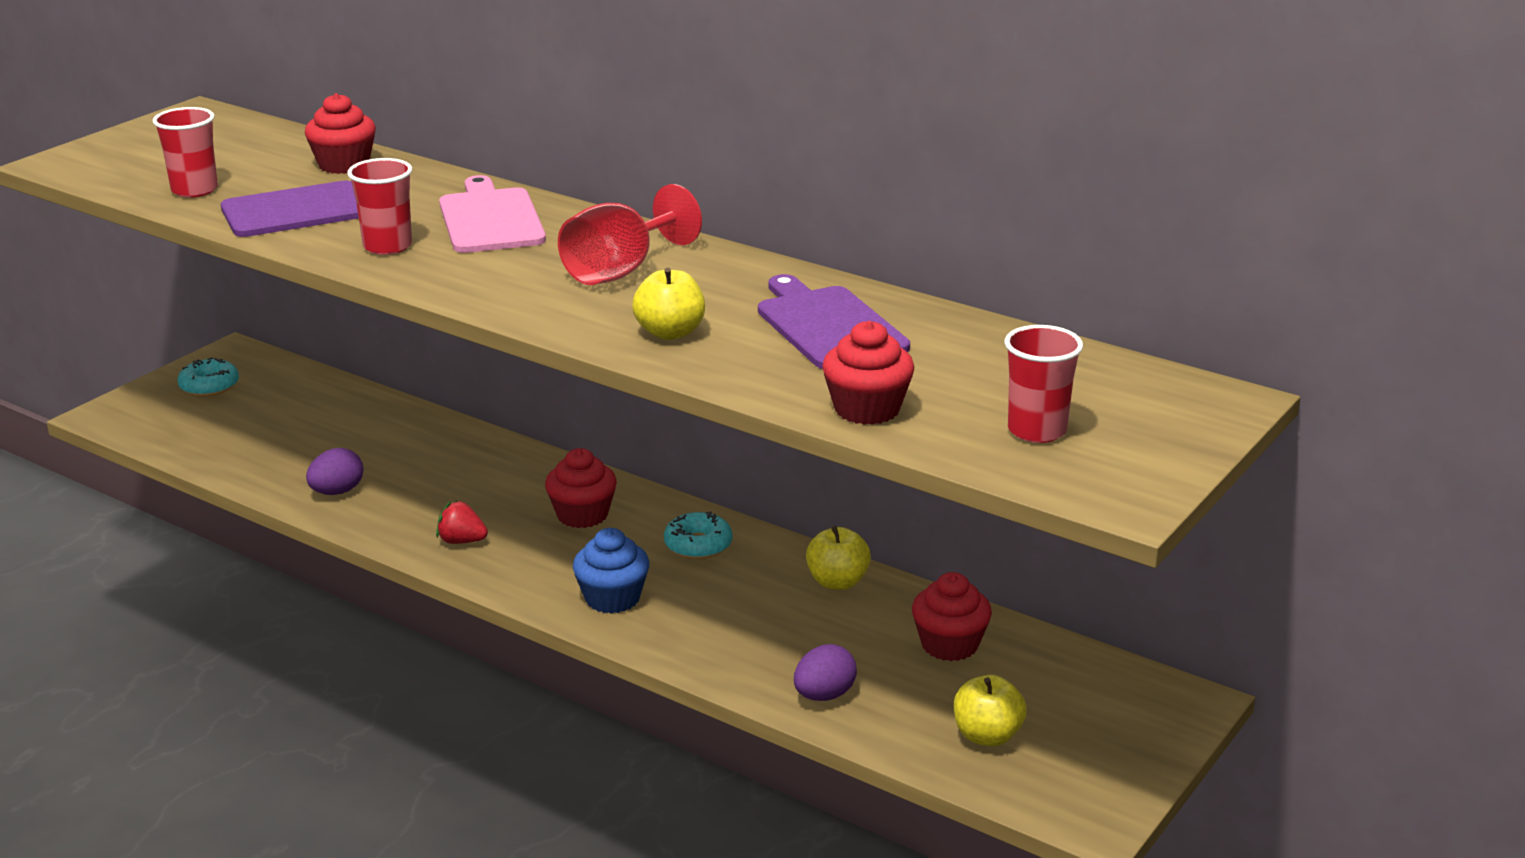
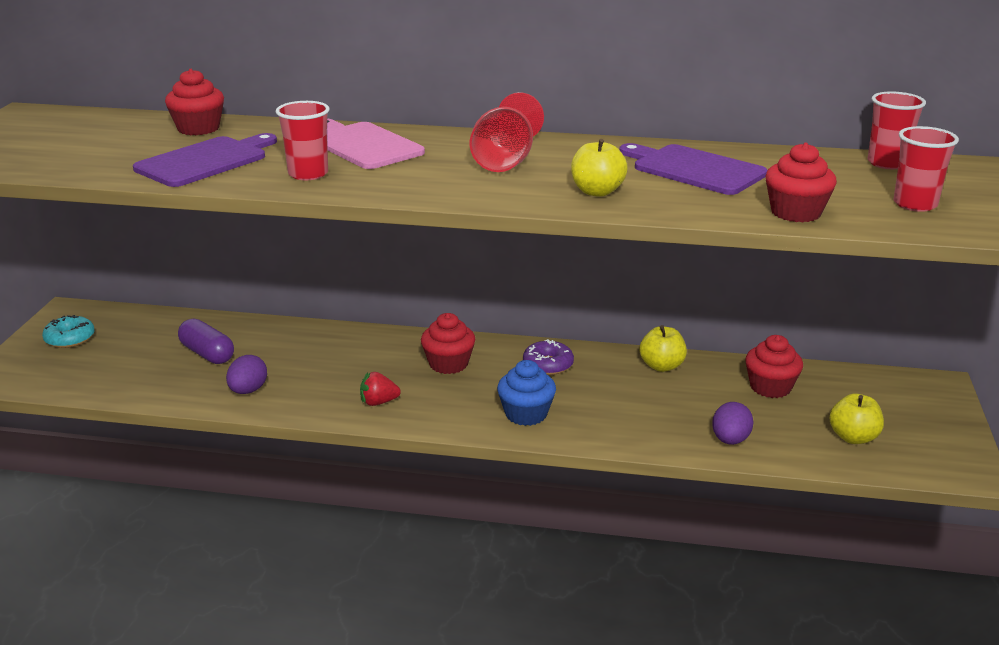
camera: 25 degrees left, 0 degrees up
(194, 190) = (93, 162): red cup -> red cup (887, 163)
(332, 438) = (207, 354): none -> purple capsule
(698, 545) = (548, 365): turquoise donut -> purple donut

